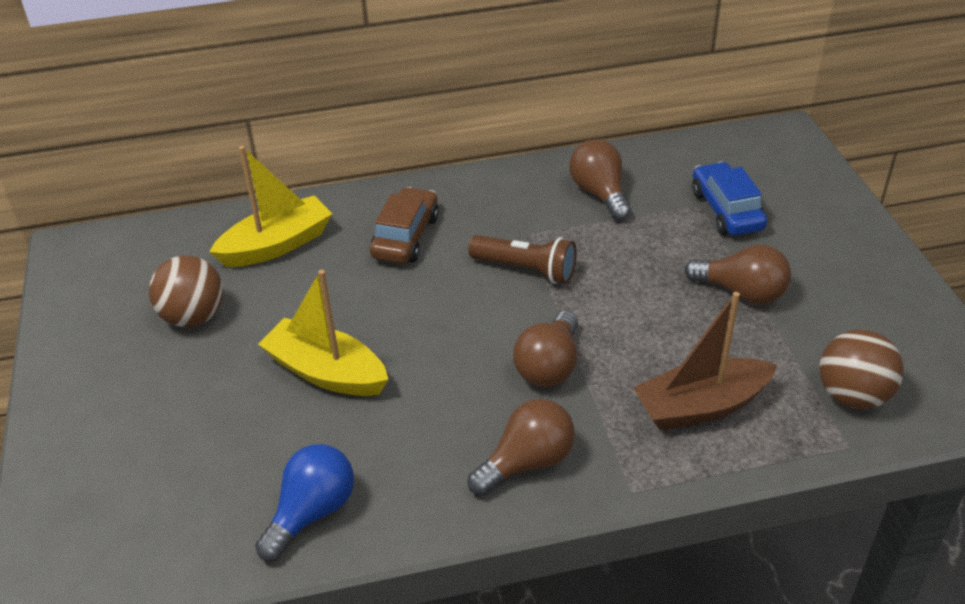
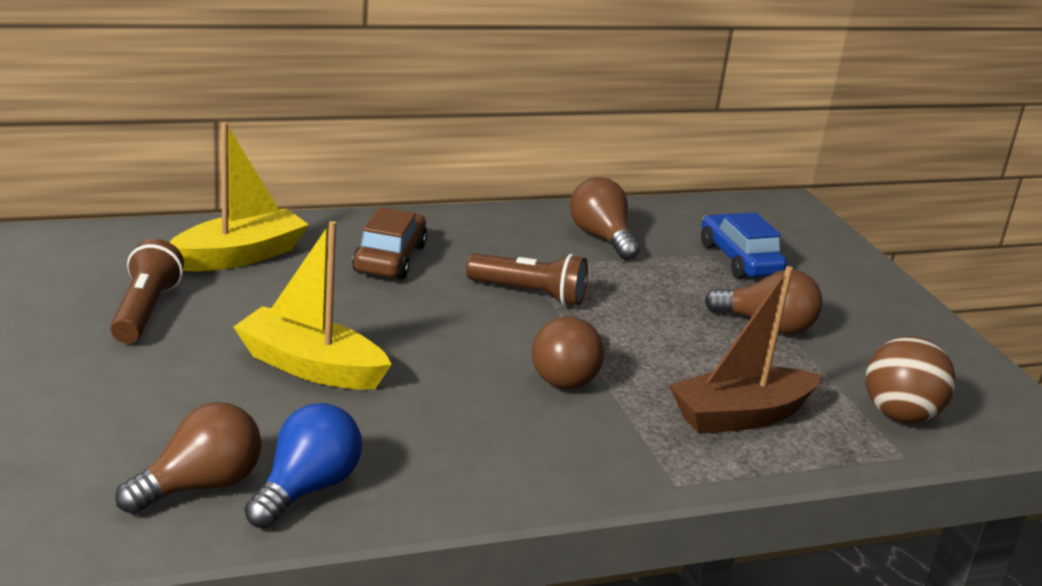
camera: 10 degrees left, 15 degrees down
(194, 317) = (145, 311): brown ball -> brown flashlight
(527, 462) = (554, 455): brown light bulb -> brown light bulb (200, 486)

